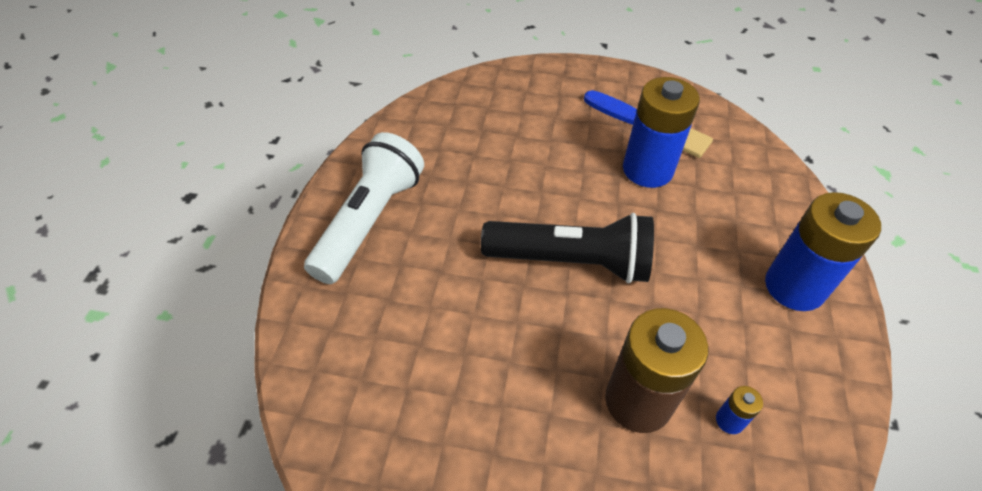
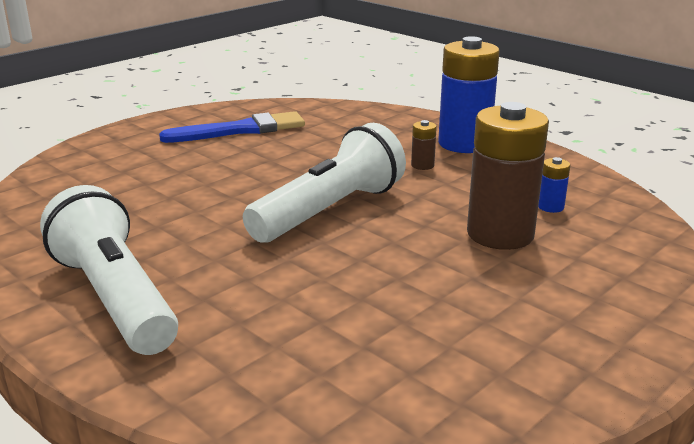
camera: 55 degrees left, 25 degrees down
(571, 261) = (329, 211): black flashlight -> white flashlight
(647, 170) = (283, 147): blue battery -> none
(713, 278) = (422, 165): none -> brown battery

